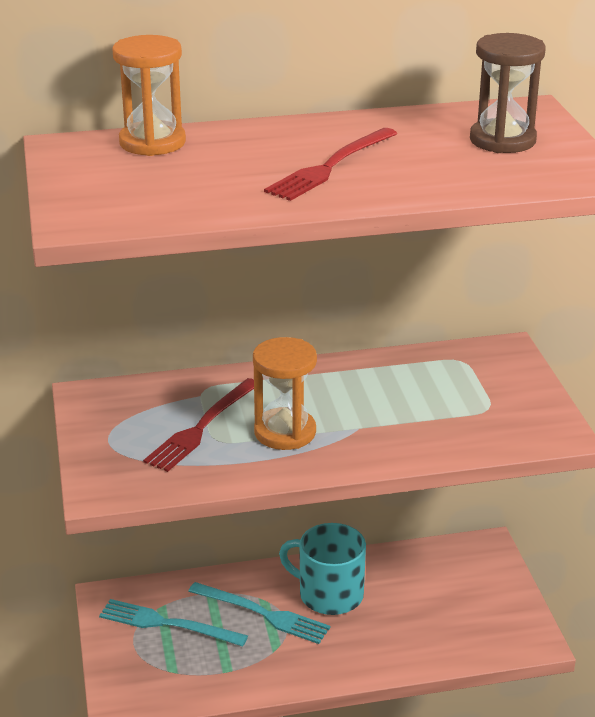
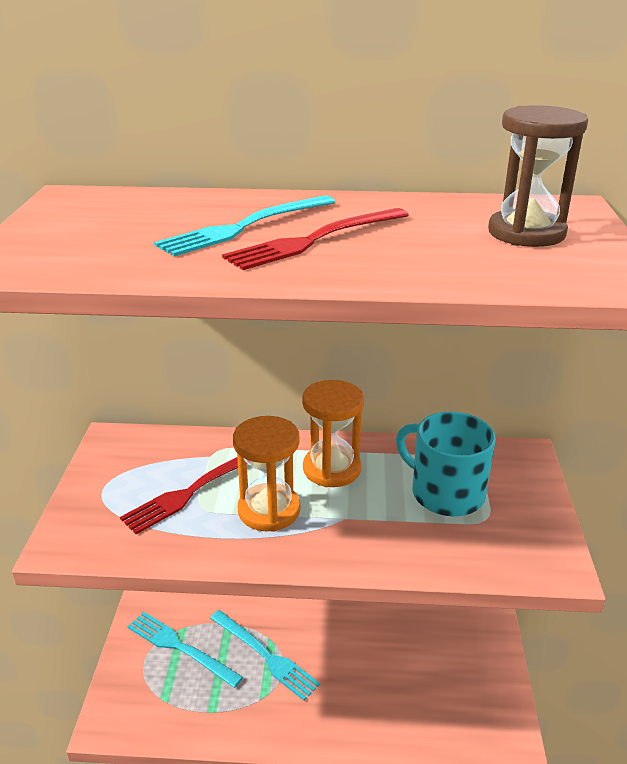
camera: 15 degrees right, 0 degrees up
(152, 142) = (154, 201): orange hourglass -> orange hourglass (332, 469)
(260, 160) = (245, 227): none -> turquoise fork
(329, 594) = (331, 648): turquoise mug -> turquoise mug (445, 493)

